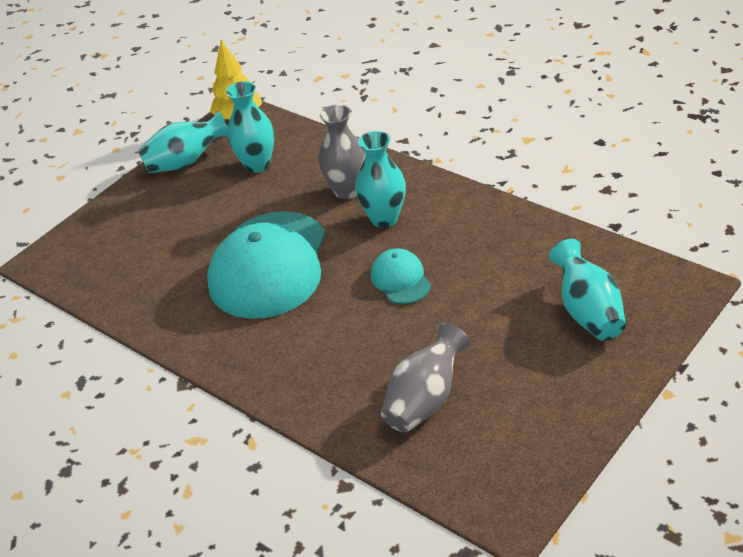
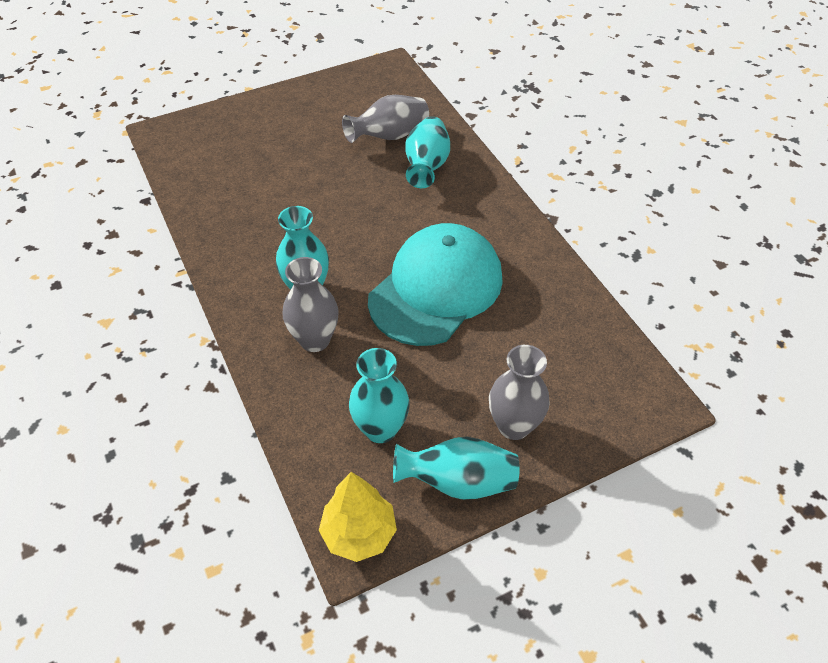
camera: 160 degrees left, 10 degrees up
(158, 203) = (514, 426): none -> grey vase
(400, 279) = (339, 225): turquoise cap -> none
(588, 312) = (238, 145): turquoise vase -> turquoise vase (426, 166)

